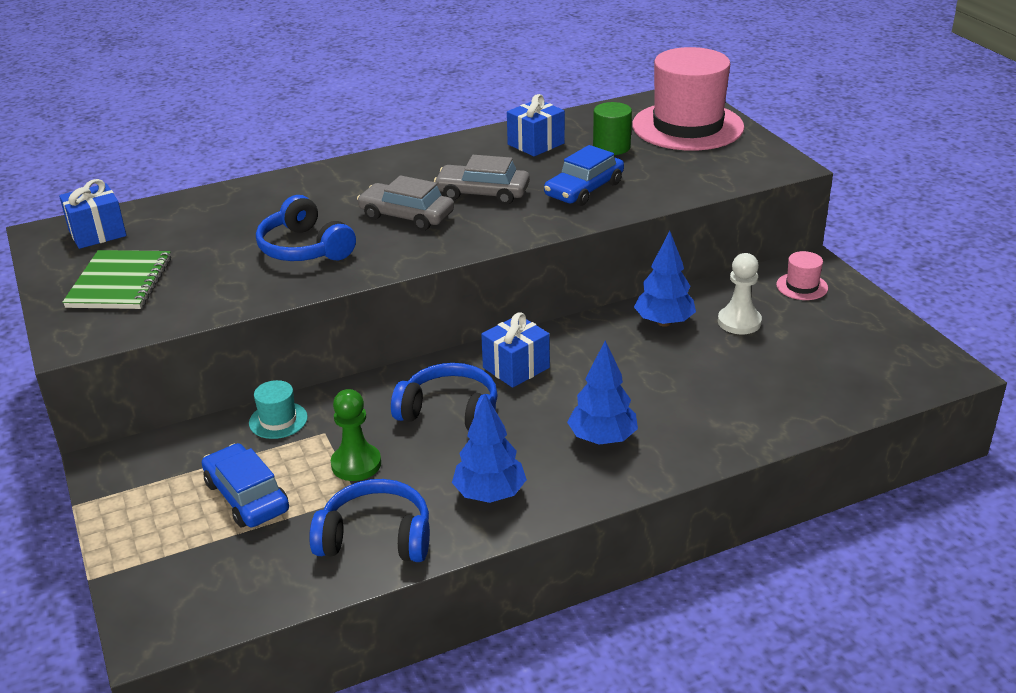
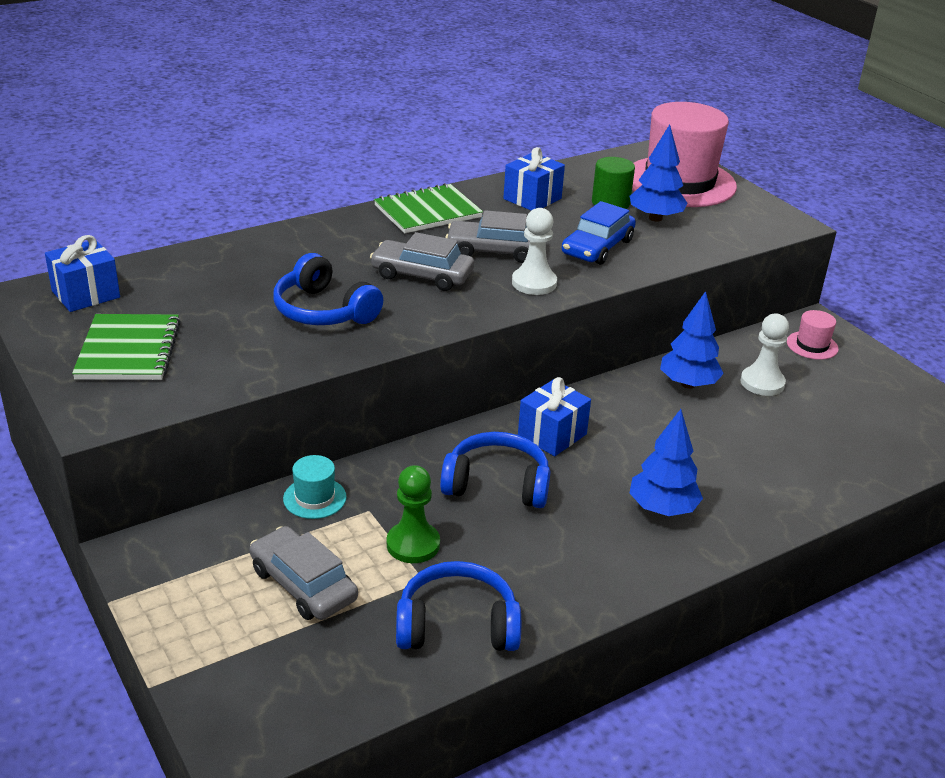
camera: 10 degrees left, 0 degrees up
(247, 496) = (303, 584): blue car -> grey car
(431, 157) = (427, 211): none -> green notebook
(490, 494) = (564, 573): blue tree -> blue tree (655, 218)
(510, 223) = (534, 283): none -> white pawn

